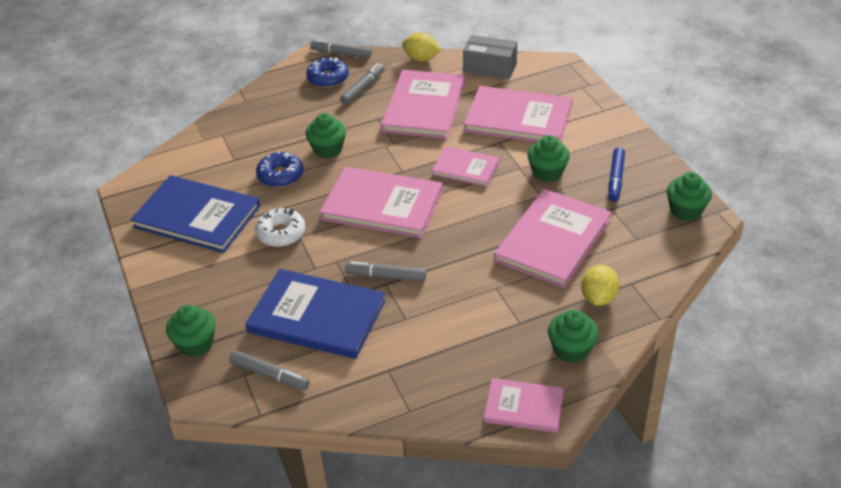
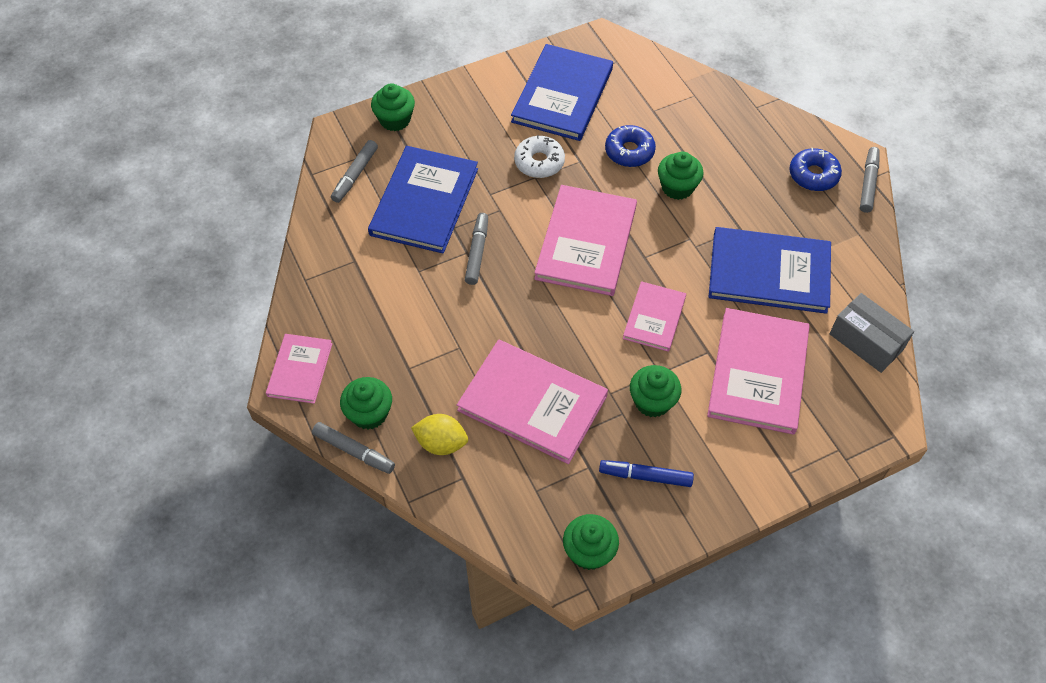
camera: 85 degrees right, 15 degrees up
(363, 88) = (799, 210): grey marker -> grey marker (354, 451)
(421, 59) = (873, 266): yellow lemon -> none
(423, 107) = (769, 272): pink book -> blue book
(490, 68) = (866, 342): grey box -> grey box turned 60 degrees counterclockwise

